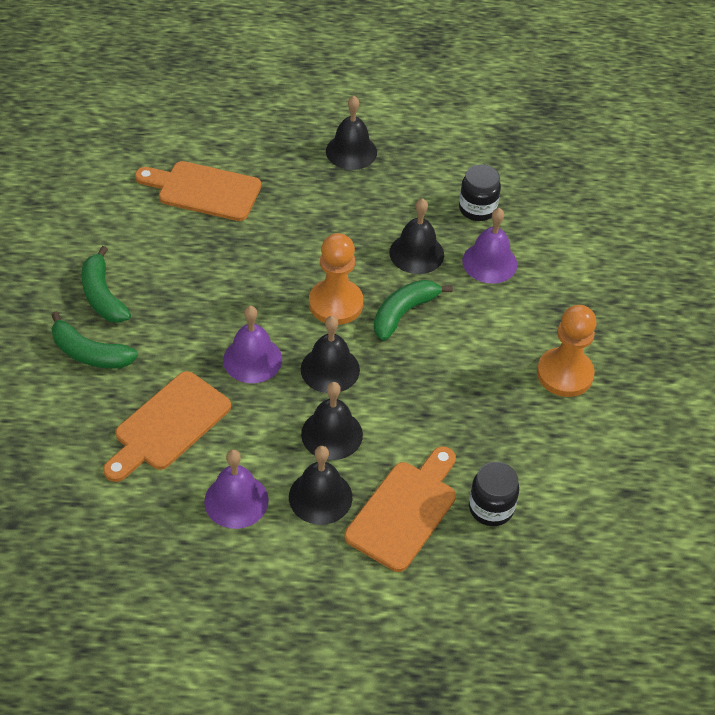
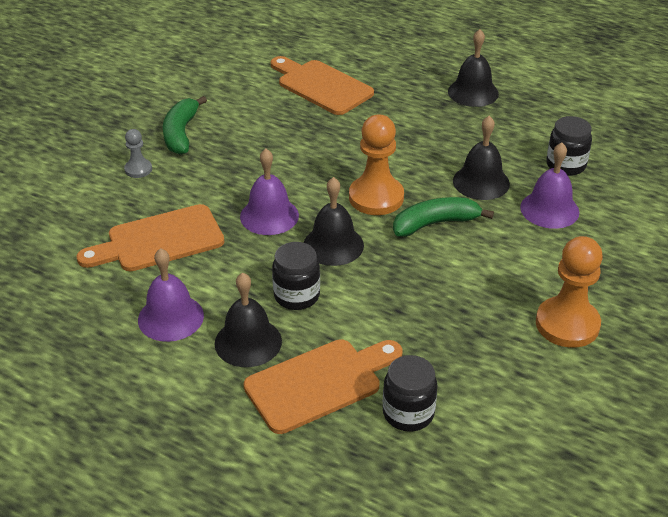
camera: 30 degrees right, 10 degrees down
(90, 353) = (138, 169): green banana -> grey pawn
(332, 434) = (296, 296): black bell -> black jar

